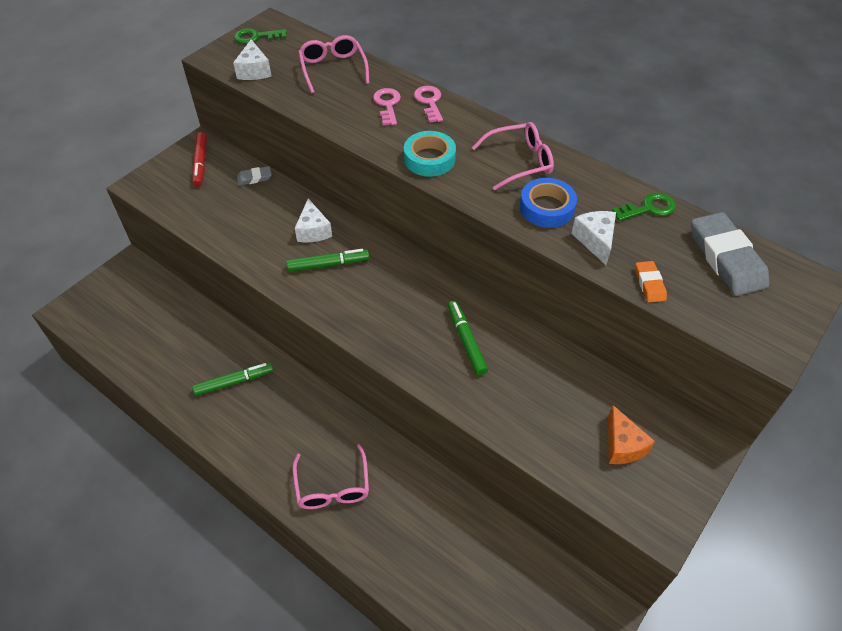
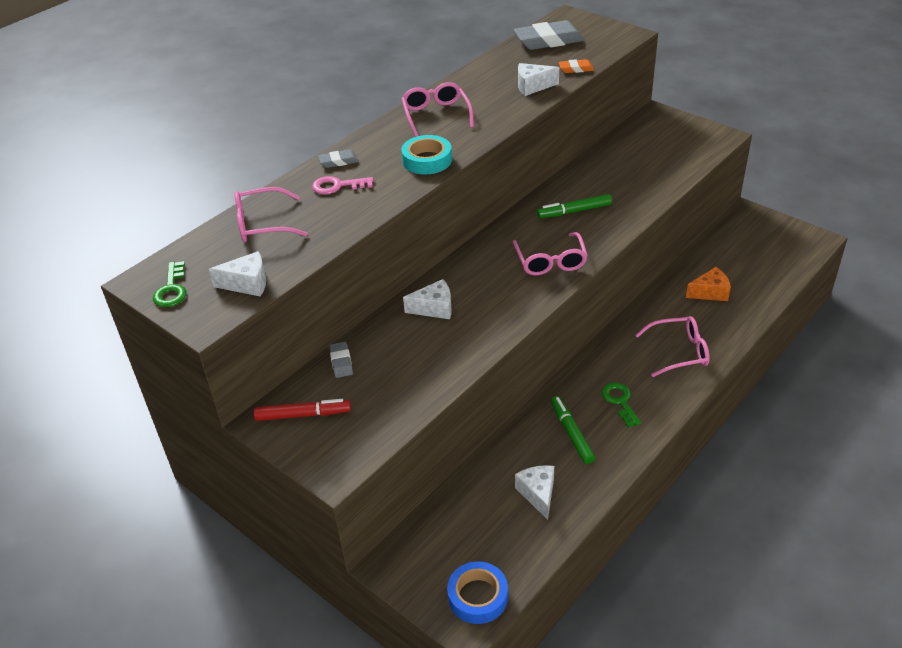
camera: 85 degrees left, 10 degrees down
(171, 355) = (538, 494): none -> white cheese
(328, 264) = (483, 295): green marker -> none
(376, 317) = (550, 261): none -> pink glasses
(429, 102) = (338, 161): pink key -> grey eraser
(546, 208) = (495, 105): blue tape -> blue tape (478, 596)
(622, 445) = (662, 145): orange cheese -> orange cheese (710, 292)
(649, 208) = (496, 64): green key -> green key (620, 401)

